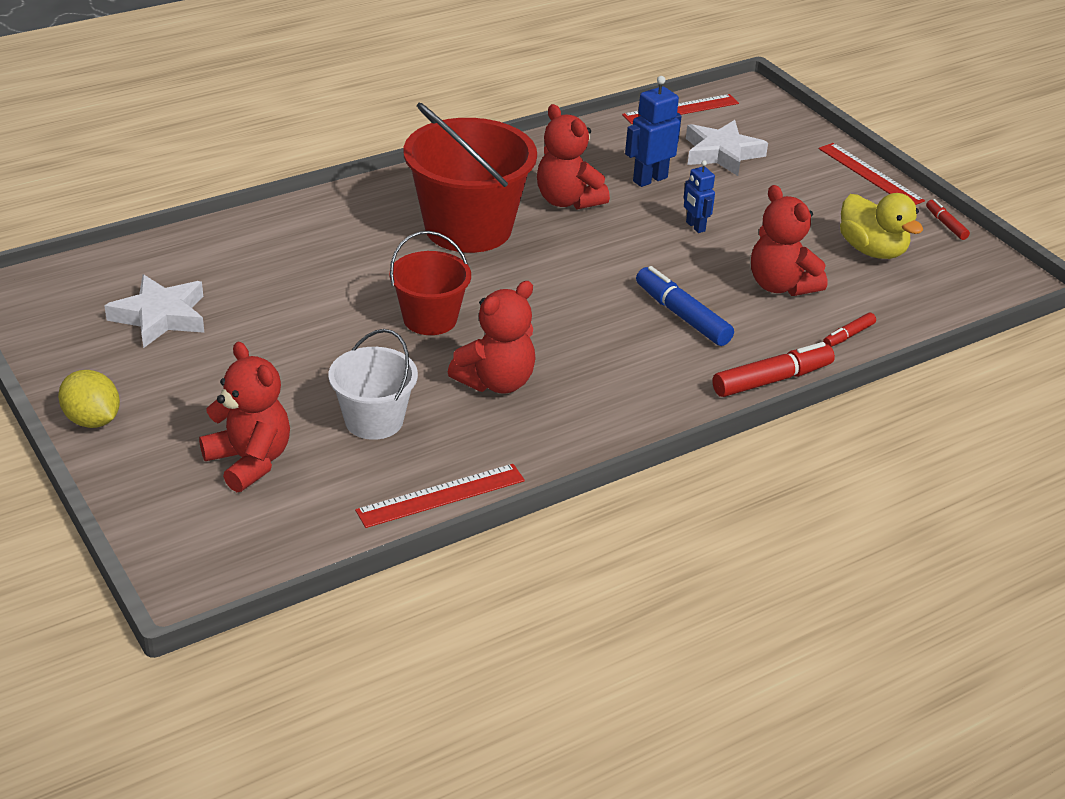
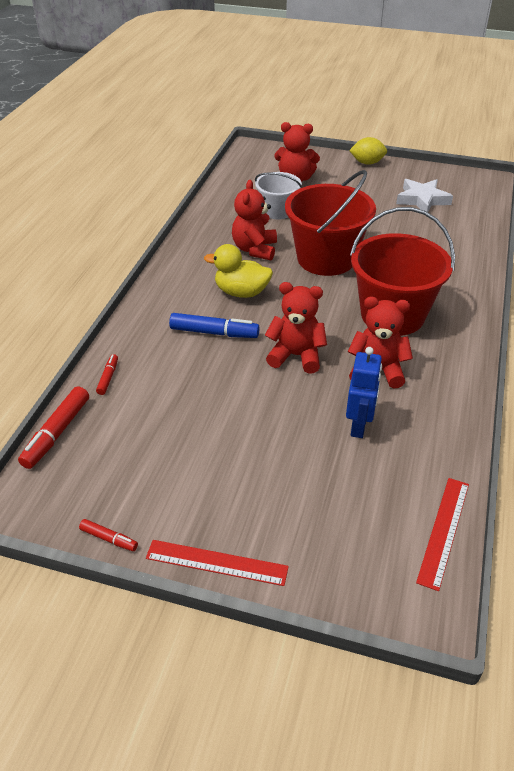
camera: 140 degrees right, 5 degrees up
(430, 319) = (326, 258): red bucket -> red bucket, size x1.75
(441, 496) = (213, 203): red ruler -> none
(695, 226) = (281, 403): blue robot -> none
(722, 153) = (349, 495): white star -> none
(771, 380) = (128, 323): red marker -> red marker (57, 433)
(781, 285) = (180, 389): red teddy bear -> red teddy bear (296, 356)
(872, 250) = (146, 464): yellow duck -> yellow duck (241, 292)

